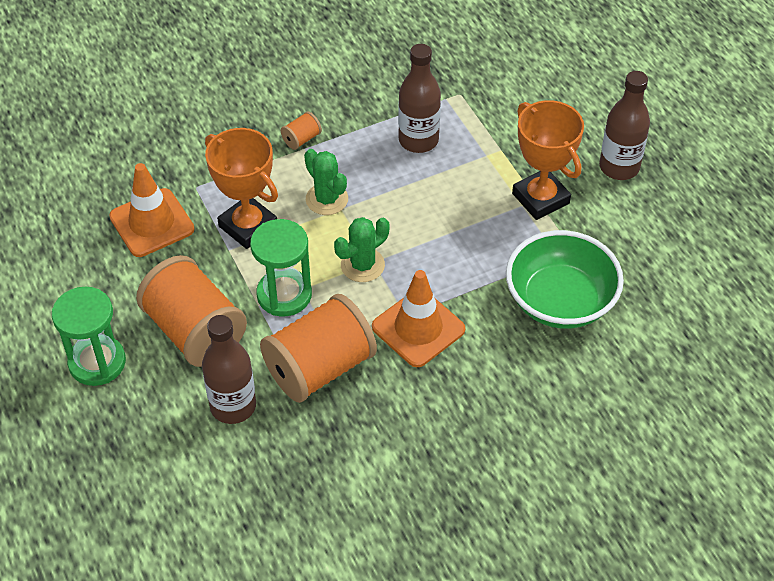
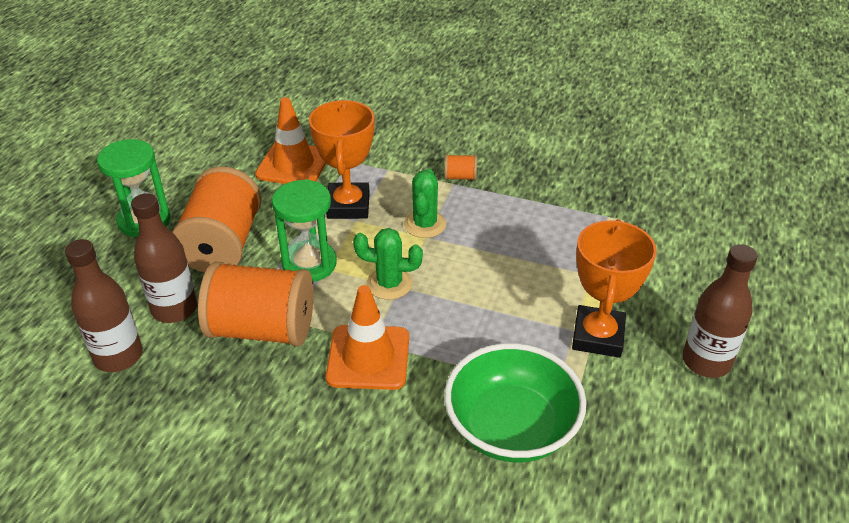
camera: 45 degrees right, 10 degrees down
(418, 140) = (547, 230): brown bottle -> brown bottle (118, 356)

